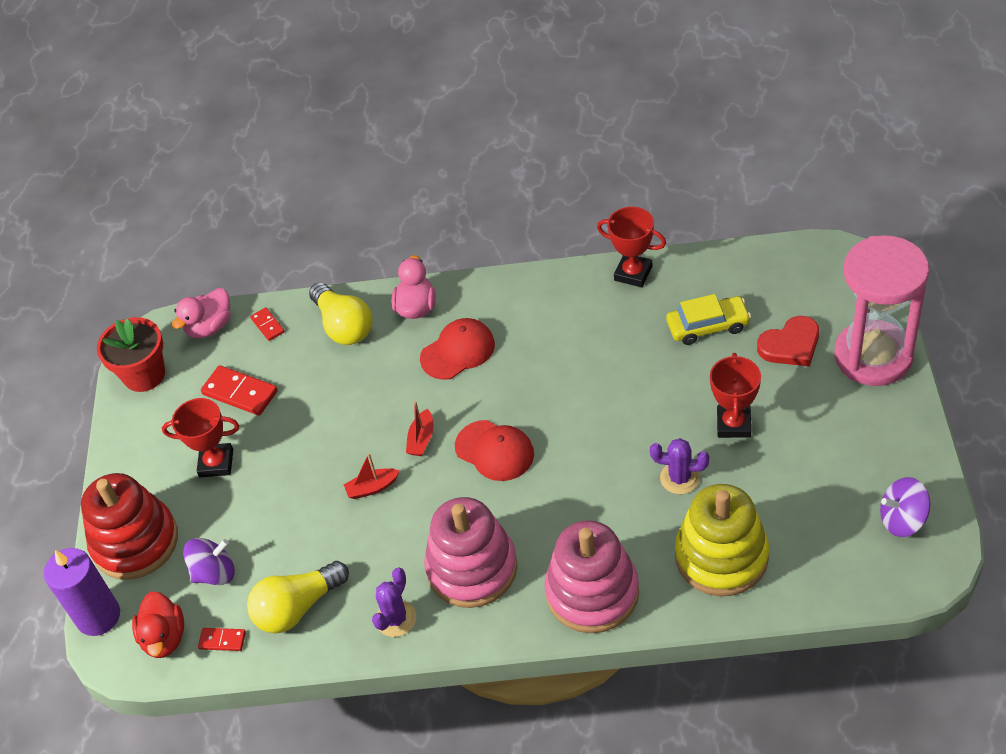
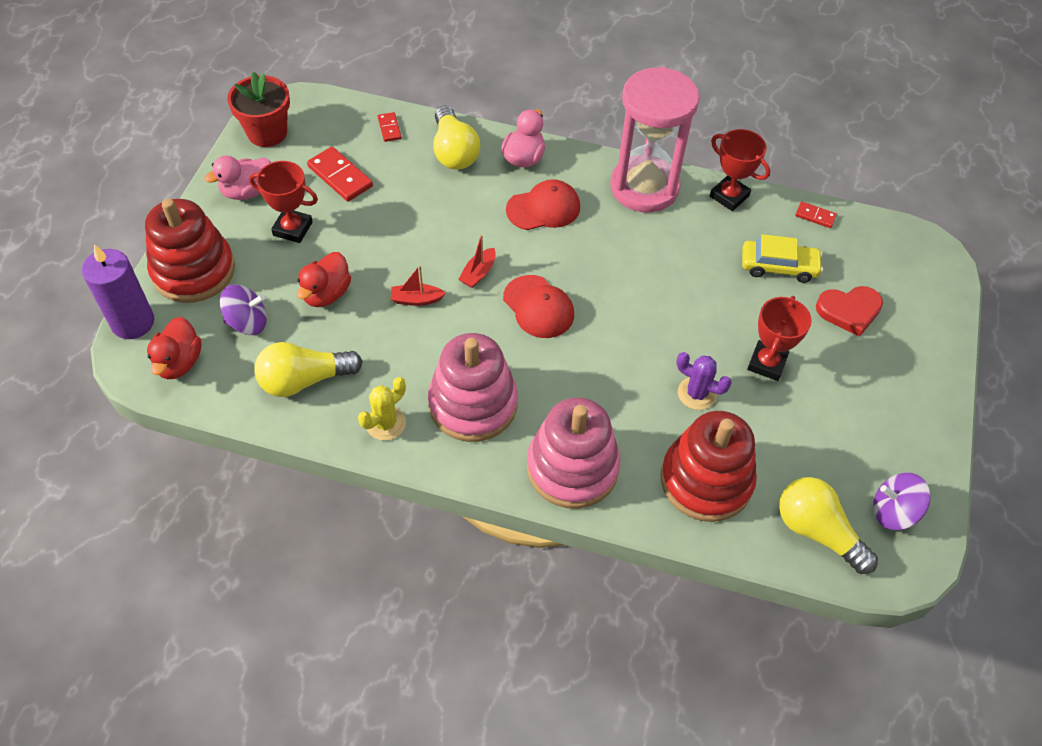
camera: 10 degrees right, 5 degrees up
(210, 327) = (340, 112): pink duck -> pink duck (247, 191)
(222, 640) = (227, 384): red domino -> red domino (815, 216)
(280, 515) = (326, 294): none -> red duck
(396, 619) = (385, 423): purple cactus -> yellow cactus
(721, 556) = (706, 480): yellow stacking toy -> red stacking toy
(841, 564) = (817, 531): none -> yellow light bulb
(873, 356) = (924, 349): pink hourglass -> pink hourglass (644, 187)

